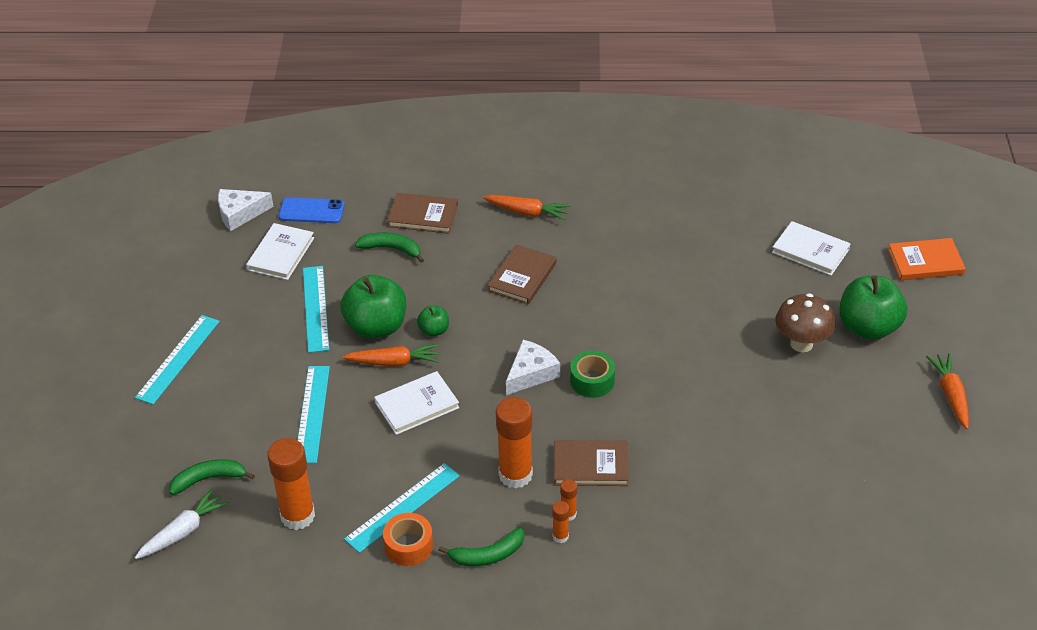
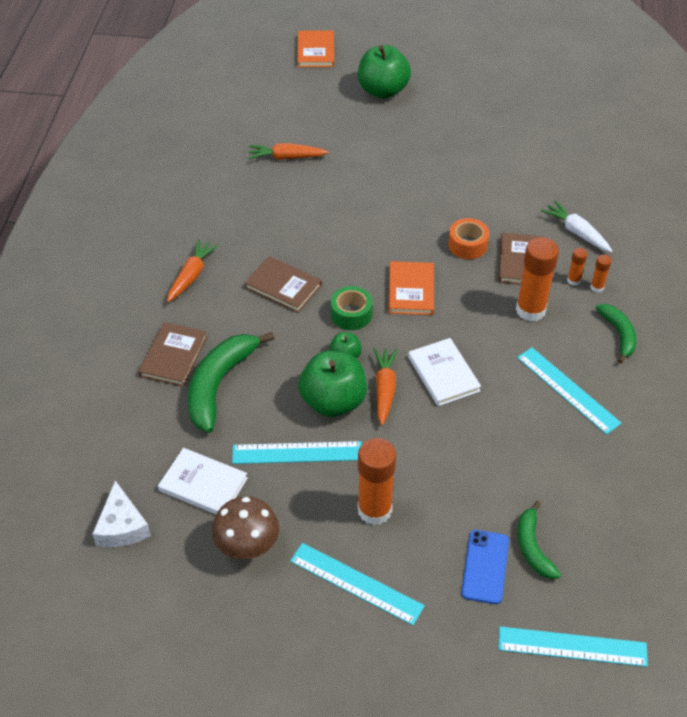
camera: 85 degrees left, 5 degrees up
(183, 531) = (602, 568): white carrot -> white carrot (576, 232)
(297, 516) = (579, 470): orange glue stick -> orange glue stick (374, 510)
(311, 211) = (138, 455): blue phone -> blue phone (485, 567)
(312, 413) = (448, 457): turquoise ruler -> turquoise ruler (572, 647)
(391, 249) = (219, 385): green banana -> green banana, size x1.73
(409, 546) = (611, 387): orange tape -> orange tape (467, 245)
(531, 373) = (411, 290): white cheese -> orange book
(592, 381) = (424, 251): green tape -> green tape (351, 314)
(801, 344) = (396, 127): brown mushroom -> brown mushroom (247, 547)
(810, 251) = (289, 106): white book -> none
(950, 395) = (457, 64): orange carrot -> orange carrot (286, 157)

